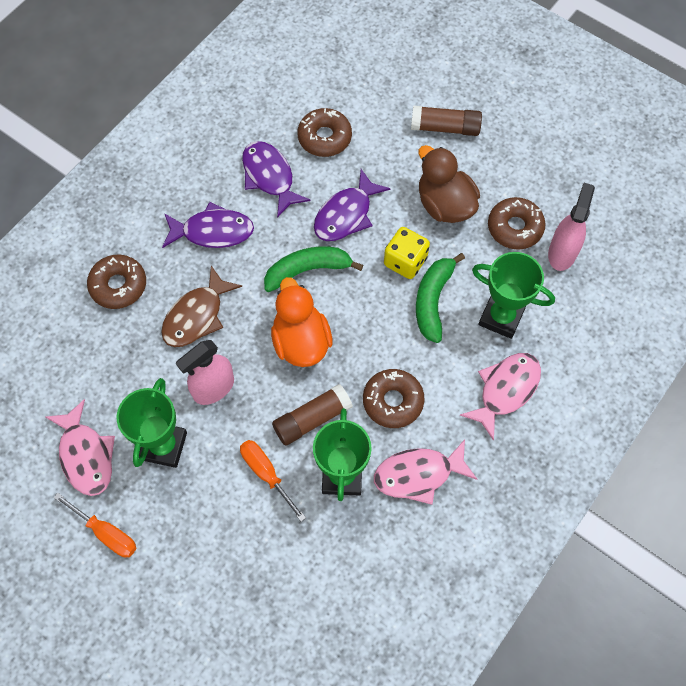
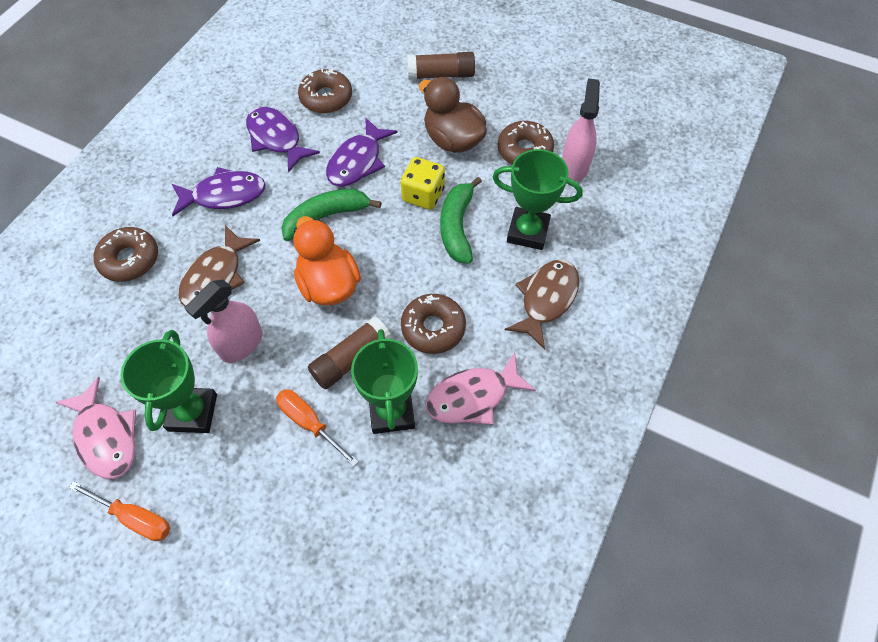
camera: 10 degrees left, 5 degrees down
(505, 390) = (546, 299): pink fish -> brown fish

